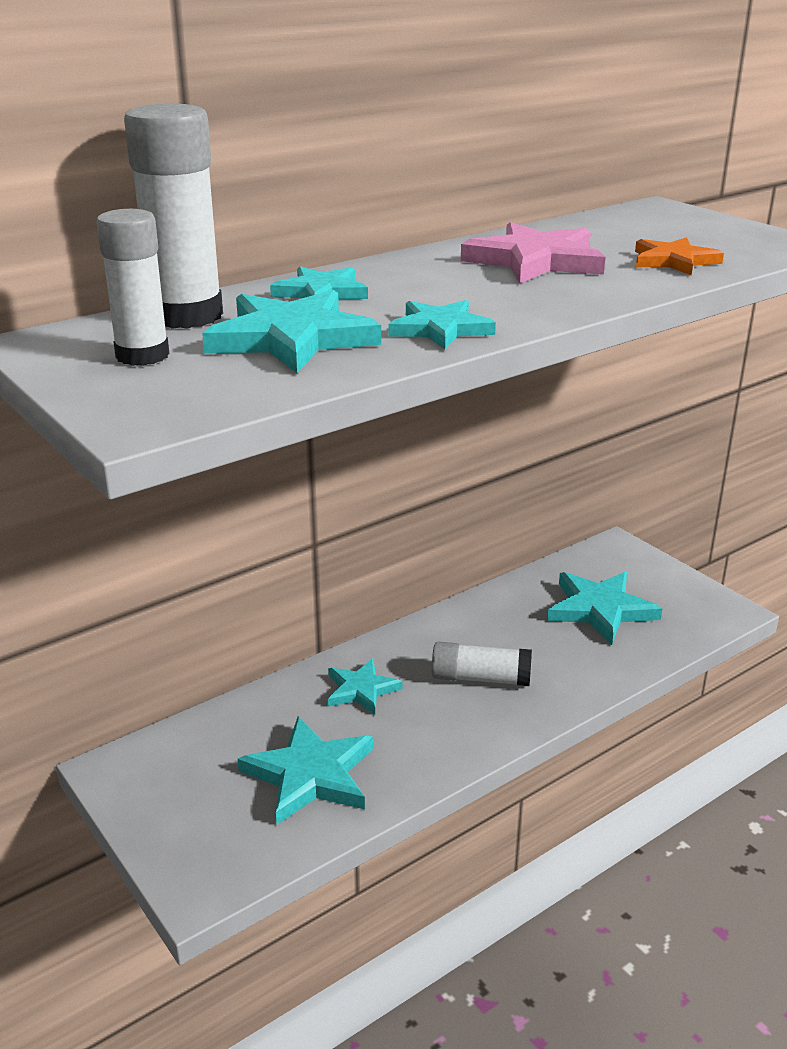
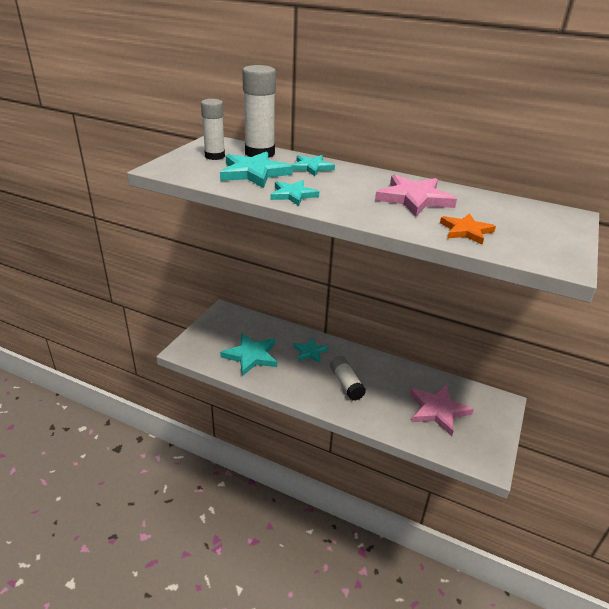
camera: 60 degrees right, 5 degrees up
(600, 609) = (437, 410): turquoise star -> pink star

